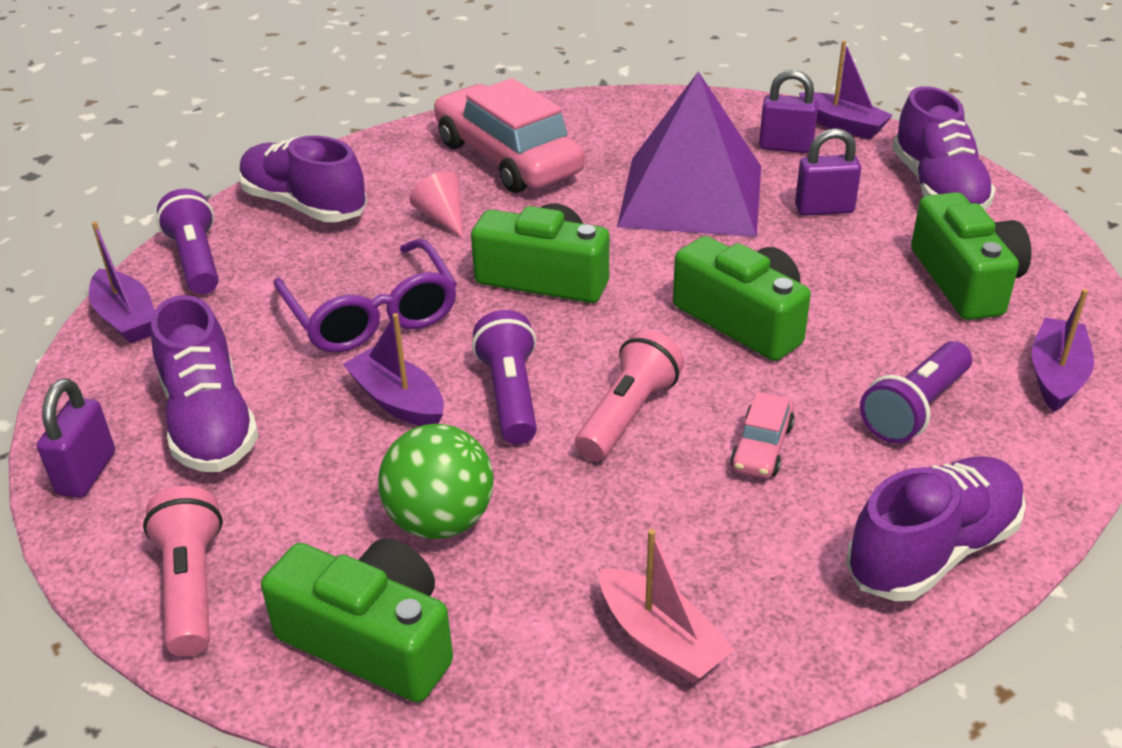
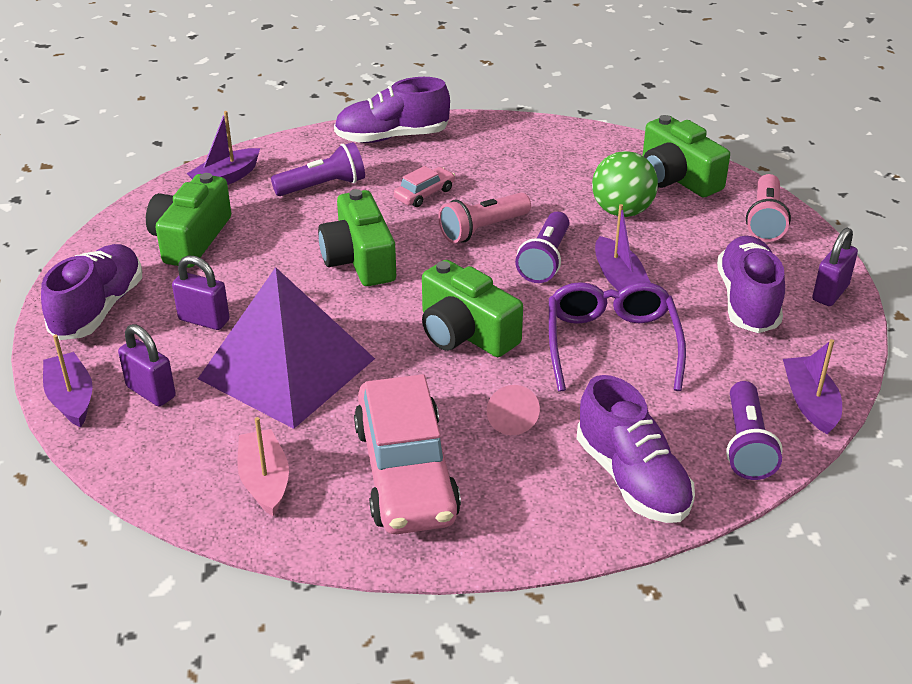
camera: 155 degrees left, 0 degrees up
(661, 640) = (544, 144): pink boat -> pink boat (265, 481)

